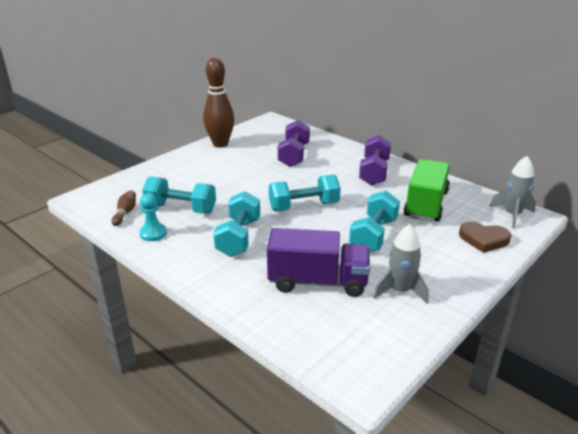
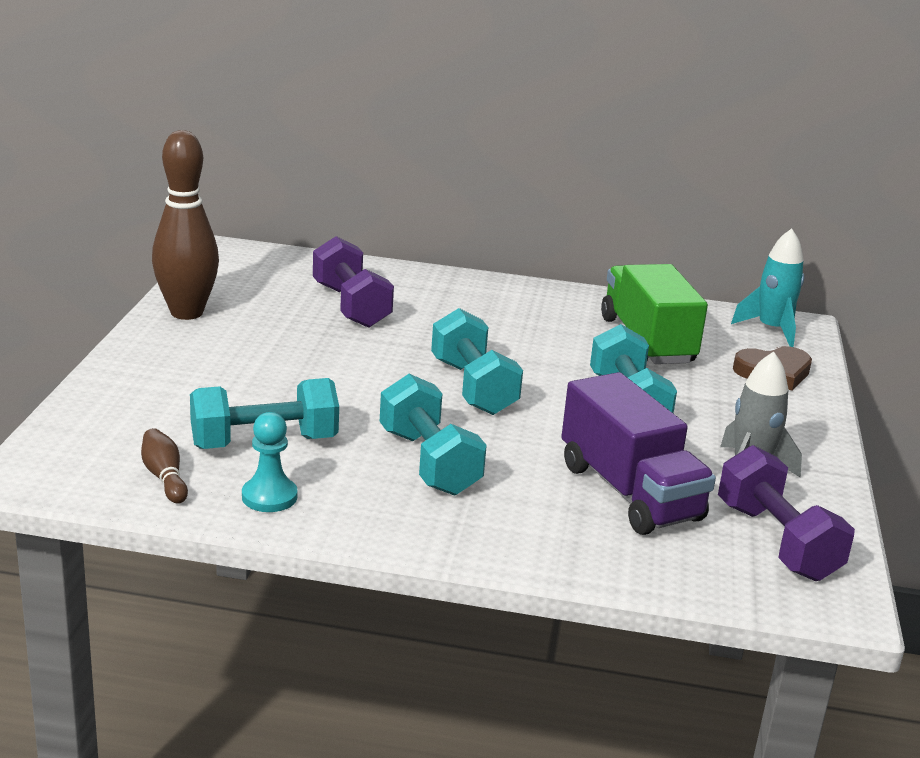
camera: 35 degrees left, 5 degrees down
(304, 206) = (473, 387): turquoise dumbbell -> turquoise dumbbell turned 60 degrees counterclockwise
(318, 282) = (629, 492): purple truck -> purple truck turned 90 degrees clockwise
(374, 172) = (517, 308): purple dumbbell -> purple dumbbell (776, 541)
(512, 215) = (771, 330): grey rocket -> turquoise rocket

